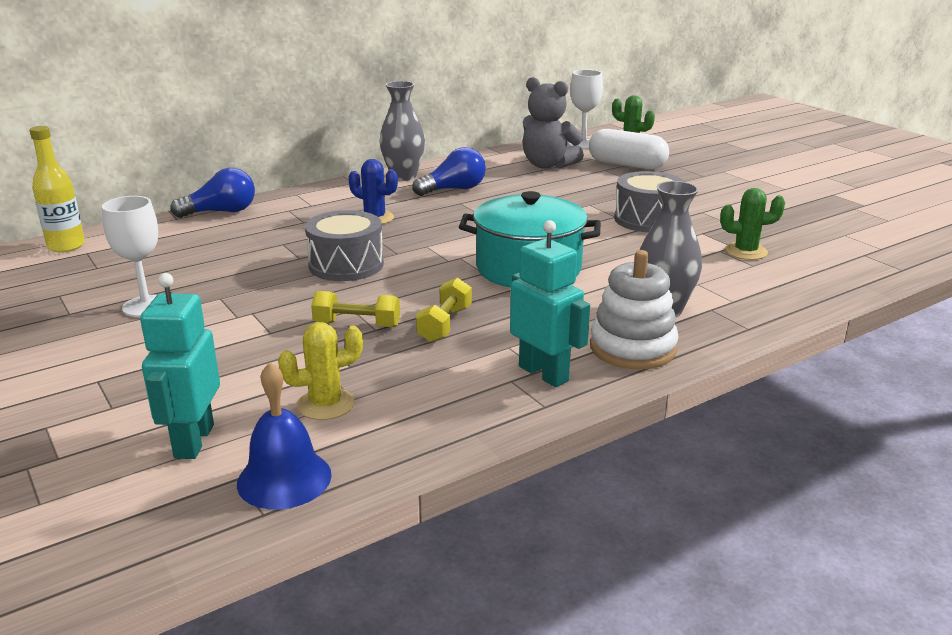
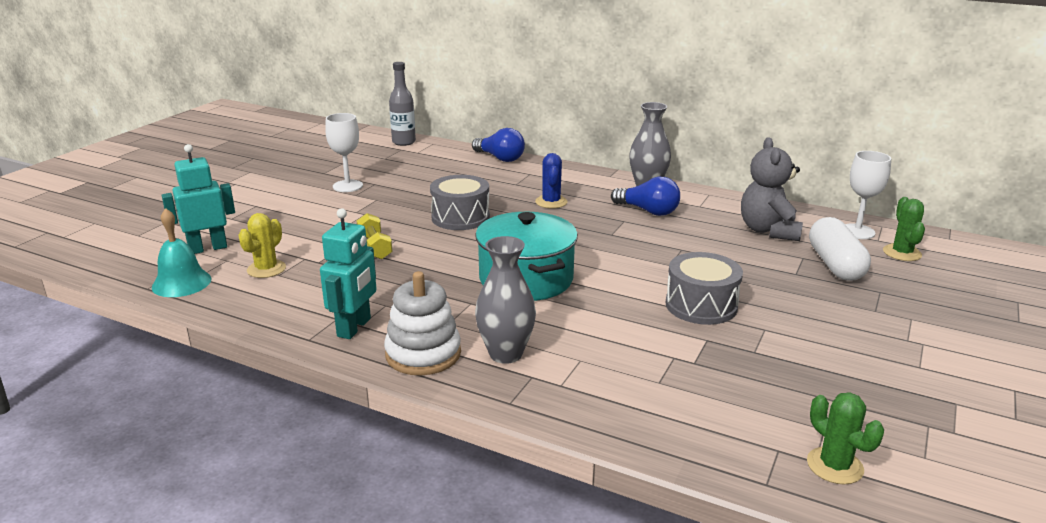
camera: 60 degrees right, 0 degrees up
(66, 246) = (404, 142): yellow bottle -> grey bottle
(284, 479) = (181, 283): blue bell -> turquoise bell
(326, 404) = (266, 269): yellow cactus -> yellow cactus turned 75 degrees clockwise
(445, 324) = (400, 274): yellow dumbbell -> none
(746, 252) = (688, 372): green cactus -> green cactus (834, 466)

